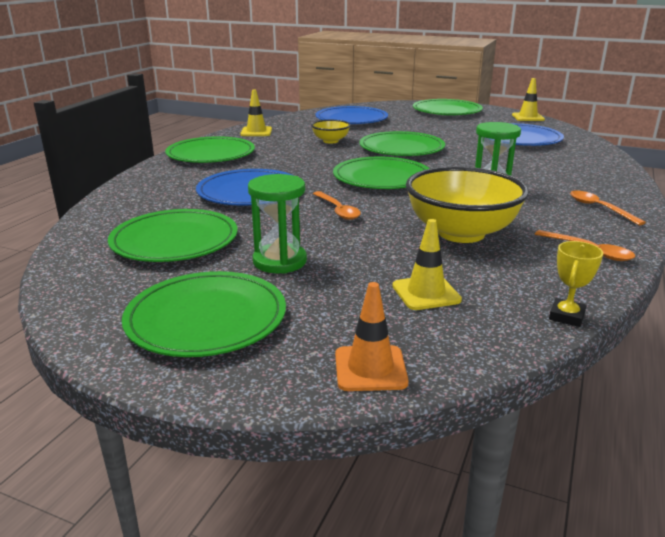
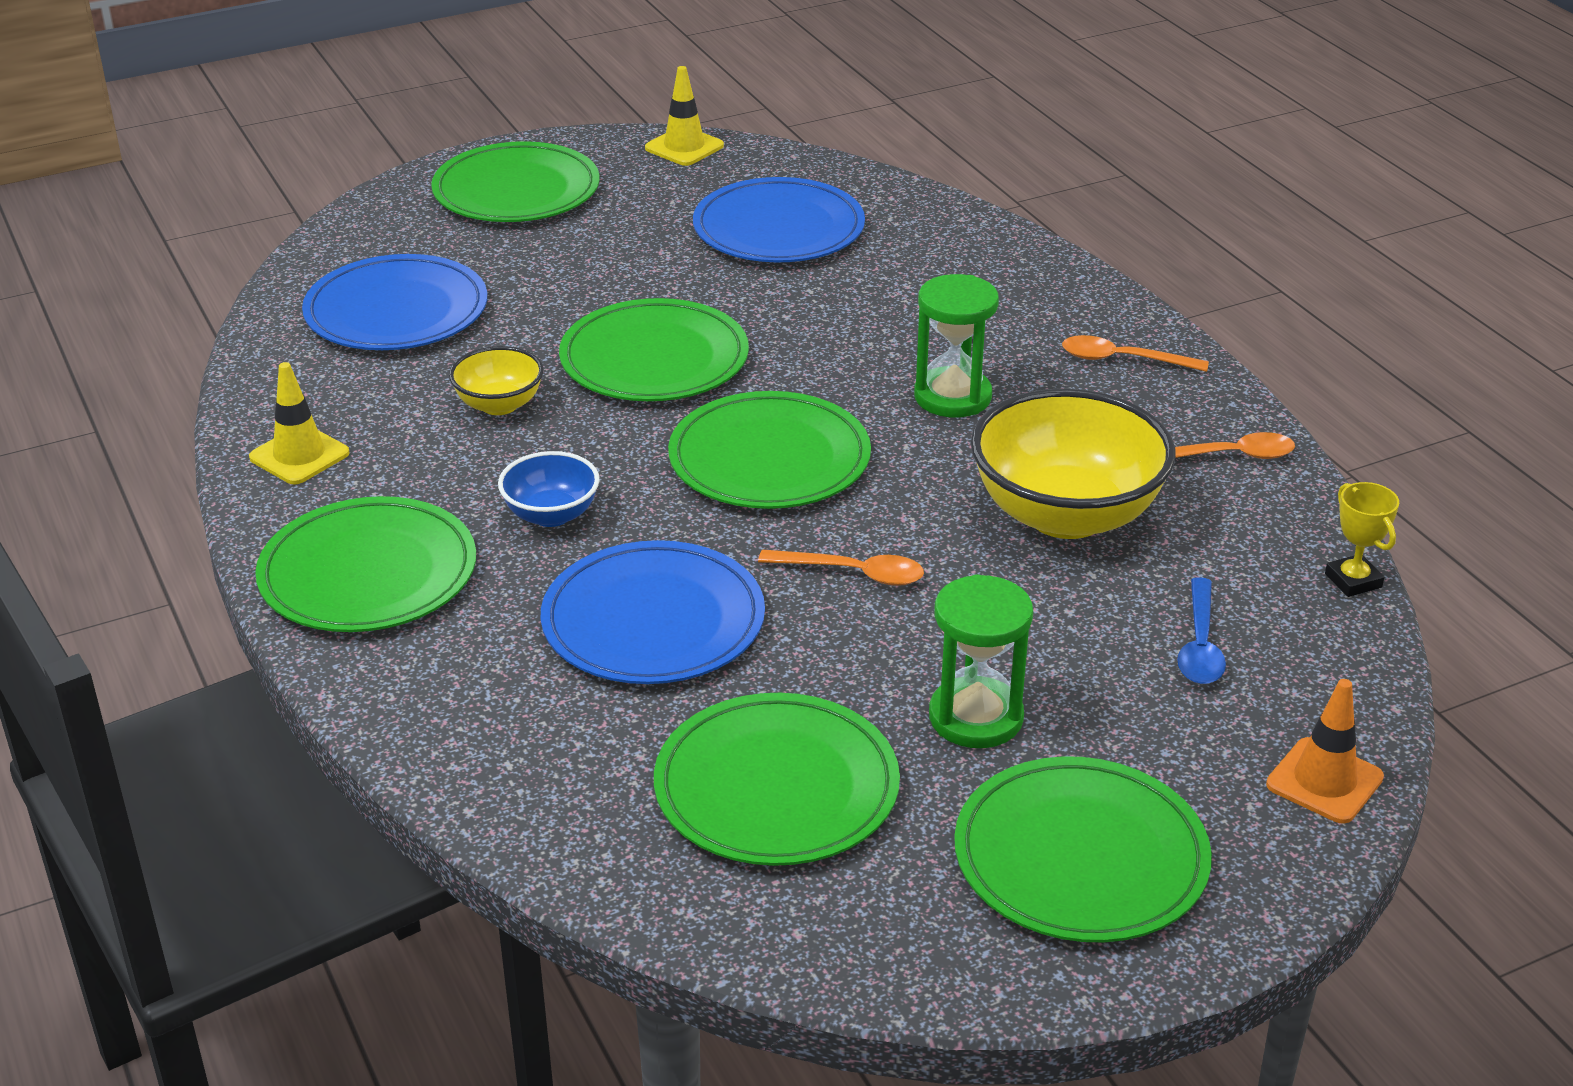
camera: 50 degrees left, 10 degrees up
(284, 163) = (551, 515): none -> blue bowl
(426, 293) = (1200, 645): yellow traffic cone -> blue spoon

